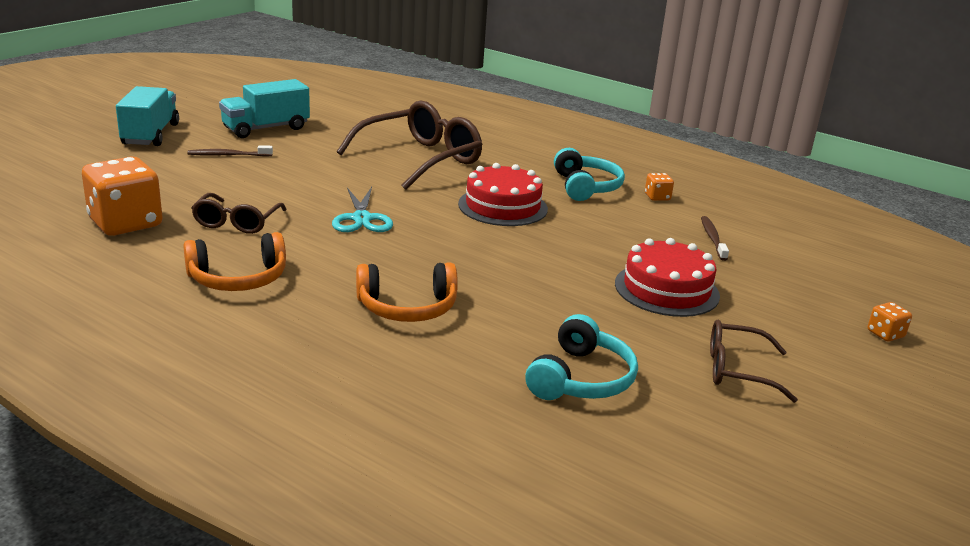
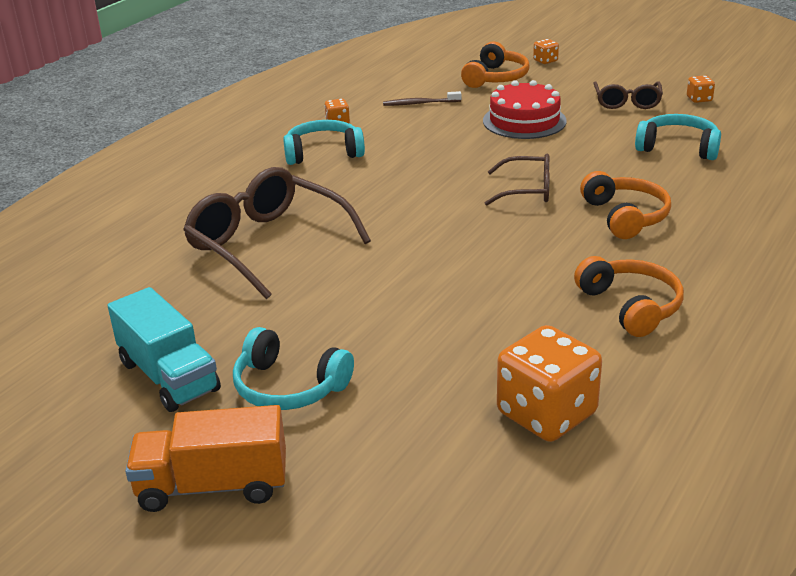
camera: 90 degrees left, 5 degrees up
(150, 134) = (213, 486): turquoise truck -> orange truck
(228, 155) = (289, 387): brown toothbrush -> turquoise headphones
(237, 222) = (503, 334): brown glasses -> brown glasses (527, 190)
(362, 219) = (455, 259): turquoise scissors -> none
(503, 206) = (390, 189): red cake -> none
(761, 437) = (699, 99): none -> orange dice
(806, 290) = (495, 78): none -> orange headphones

